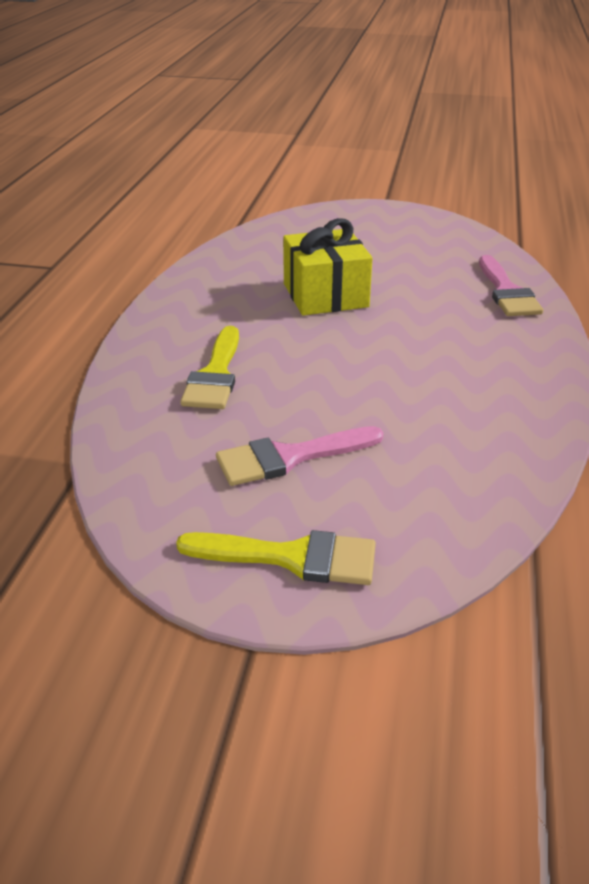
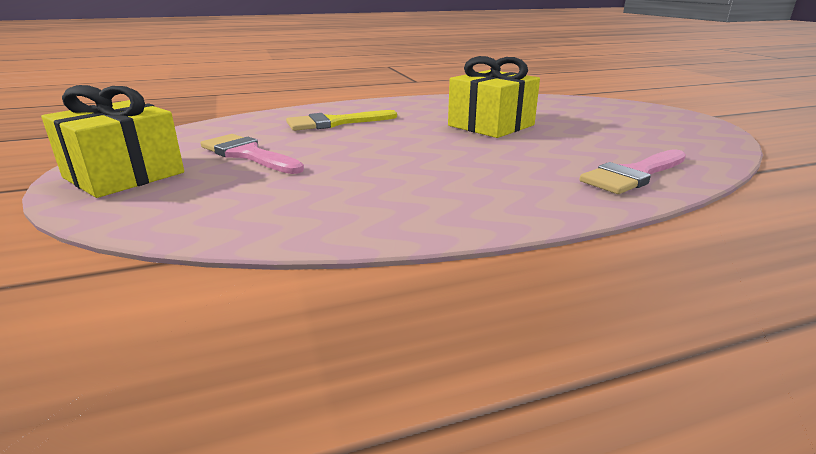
camera: 60 degrees right, 10 degrees down
(292, 557) = (124, 175): yellow brush -> yellow gift

